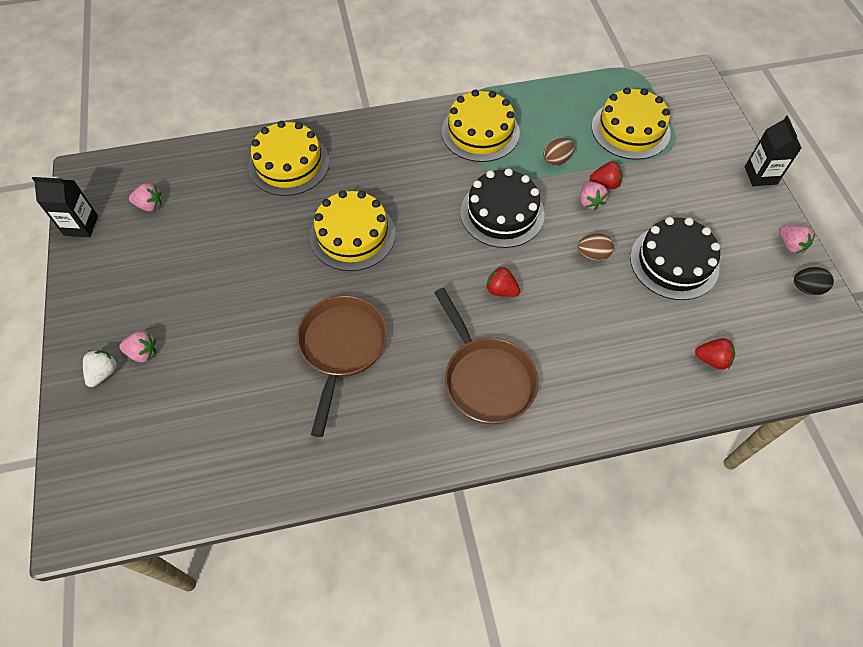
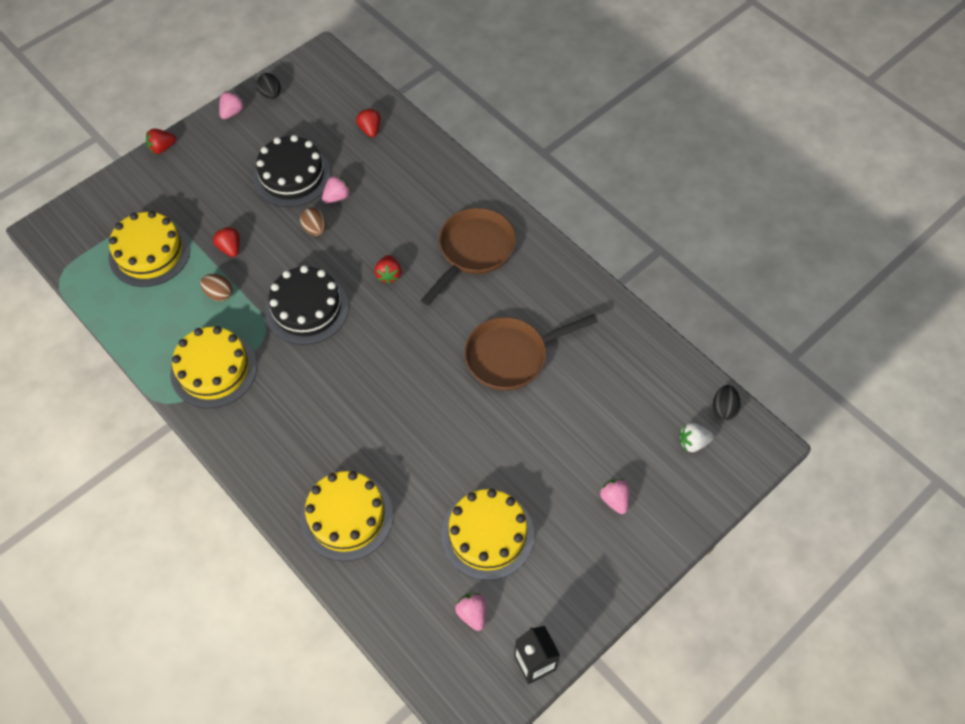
camera: 120 degrees left, 0 degrees up
(104, 373) = (651, 517): white strawberry -> white strawberry (693, 442)
(139, 513) = (723, 408): none -> black egg
(352, 235) = (398, 410): yellow cake -> yellow cake (487, 535)
(590, 202) = (258, 251): pink strawberry -> pink strawberry (337, 197)
(760, 175) = (162, 148): black carton -> red strawberry

